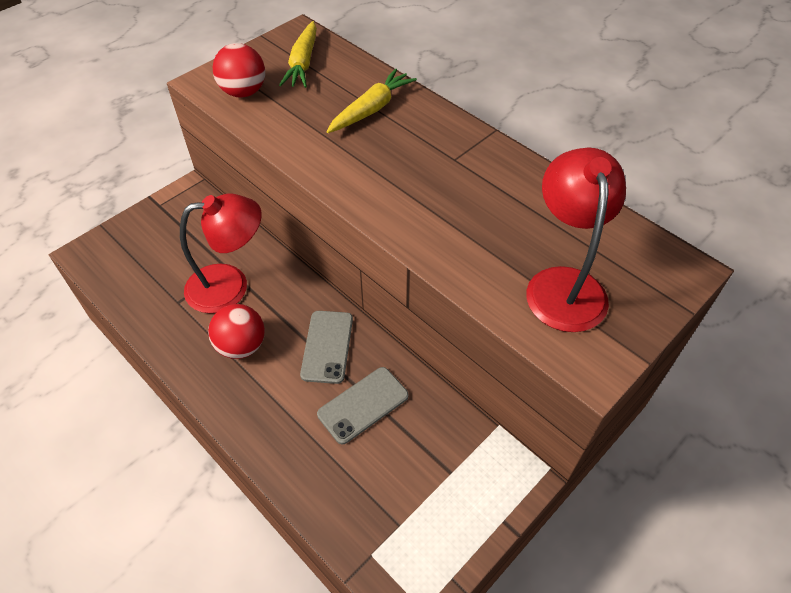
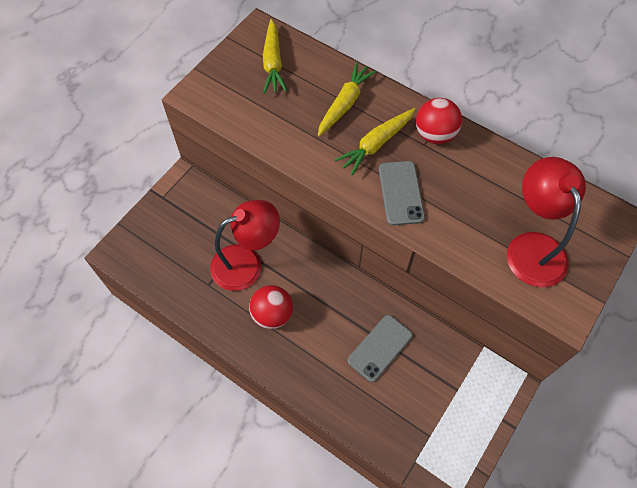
camera: 10 degrees left, 10 degrees up
(243, 92) = (232, 101): red ball -> red ball (435, 134)
(327, 346) = (339, 304): grey phone -> grey phone (400, 193)
(396, 152) = (376, 144): none -> yellow carrot

